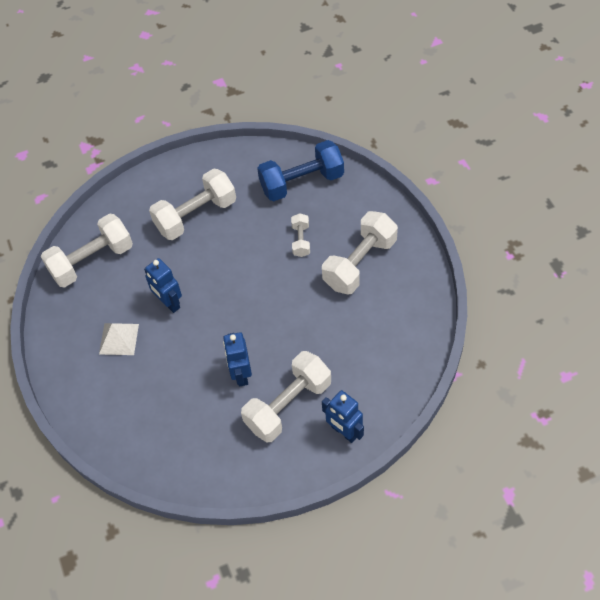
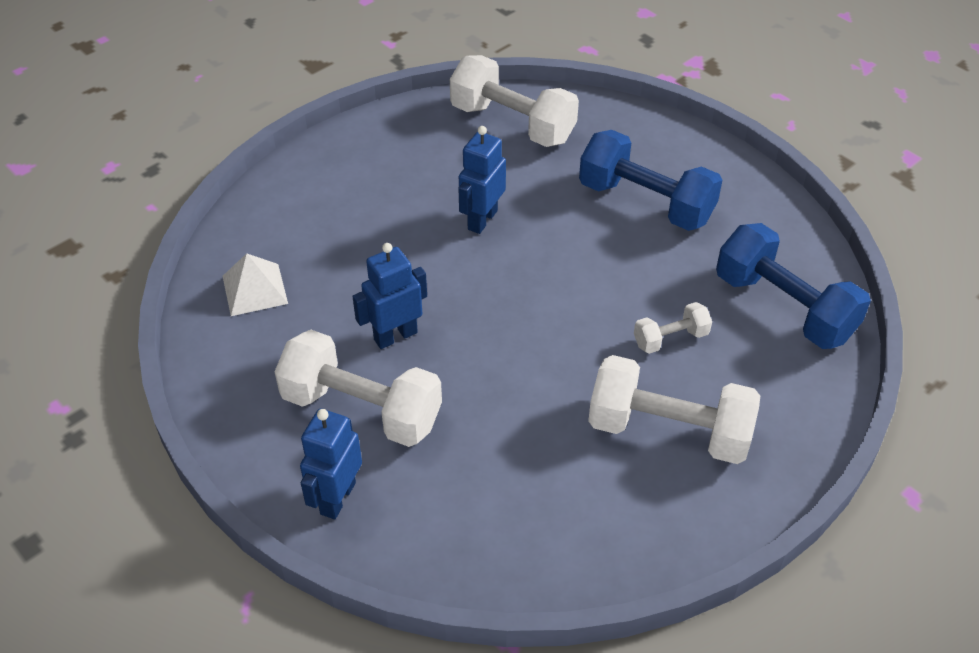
camera: 65 degrees right, 10 degrees down
(119, 339) = (402, 188): white pyramid -> white pyramid (254, 289)
(196, 215) = (646, 202): white dumbbell -> blue dumbbell

